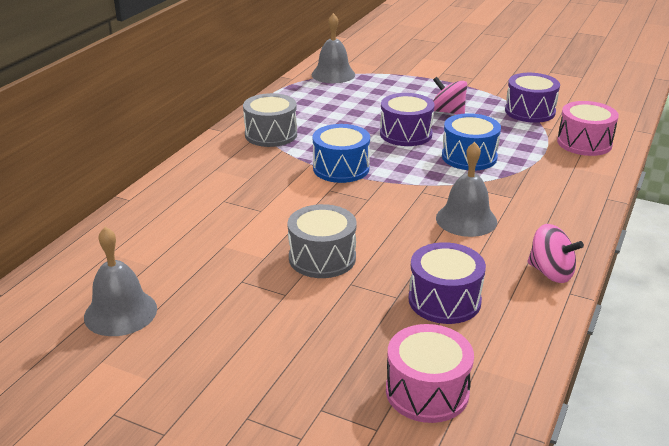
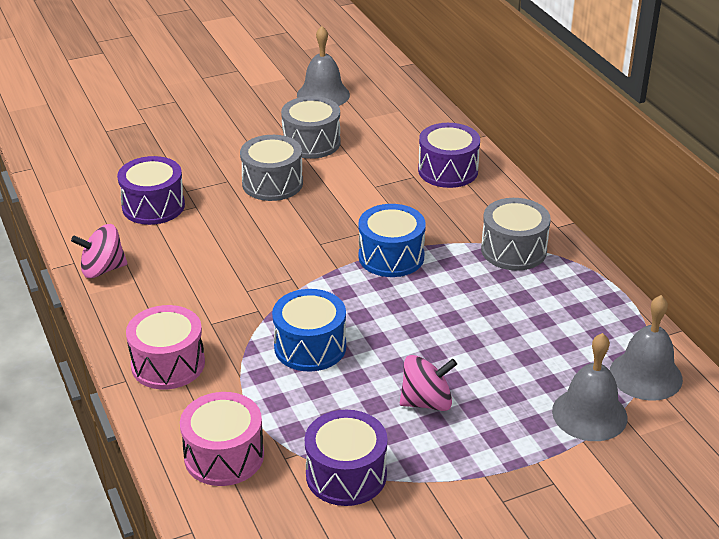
camera: 130 degrees right, 5 degrees up
(229, 272) = (311, 142): none -> grey drum
(406, 134) = (411, 335): purple drum -> purple drum (448, 171)
(427, 391) = (100, 157): pink drum -> pink drum (168, 364)
(466, 219) = (219, 275): grey bell -> grey bell (589, 414)

